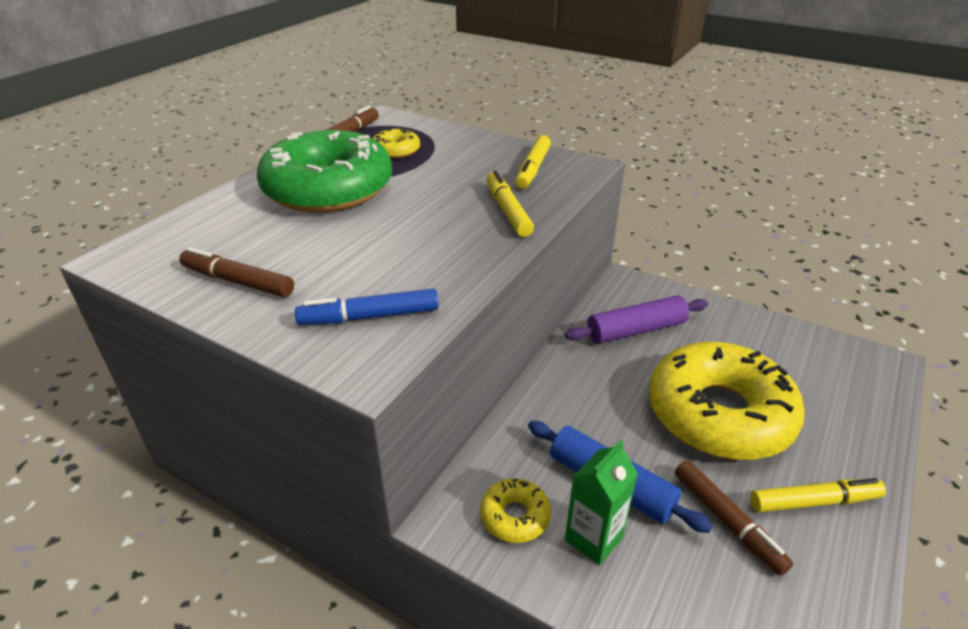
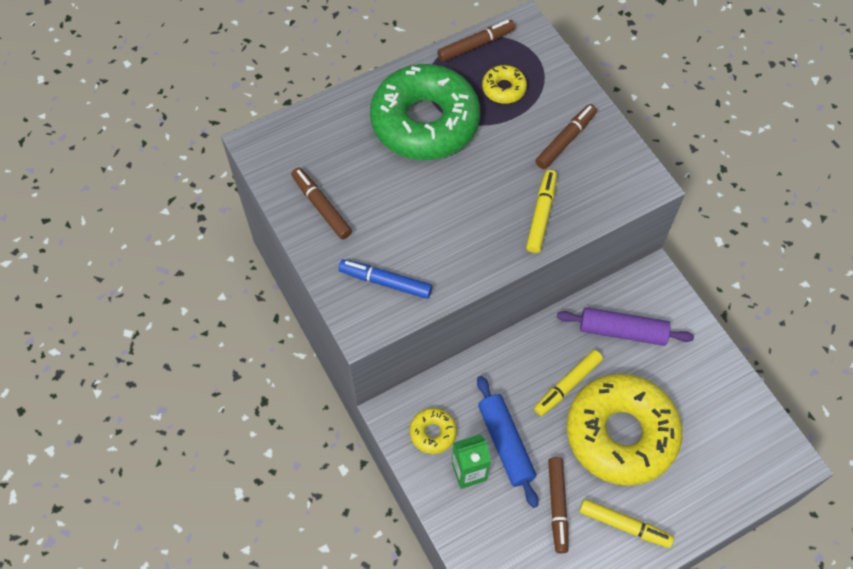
camera: 30 degrees right, 25 degrees up
(485, 162) = (565, 140): none -> brown marker
(533, 169) = (599, 168): yellow marker -> yellow marker (567, 385)

